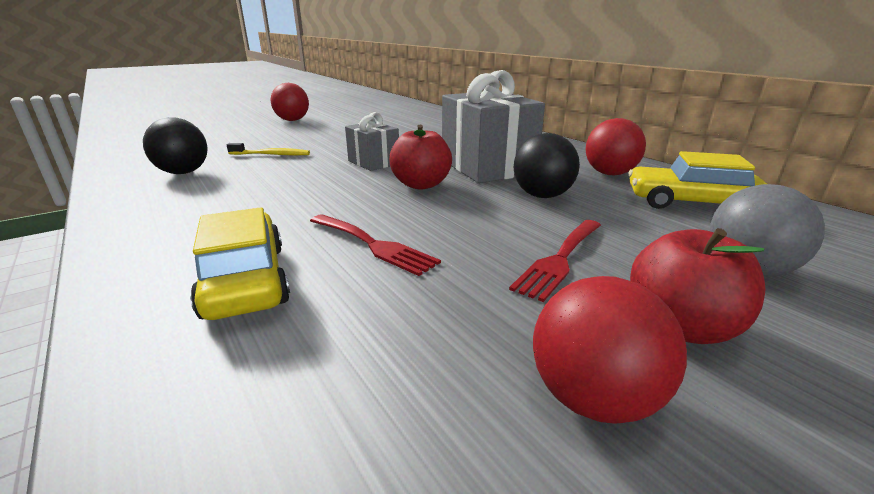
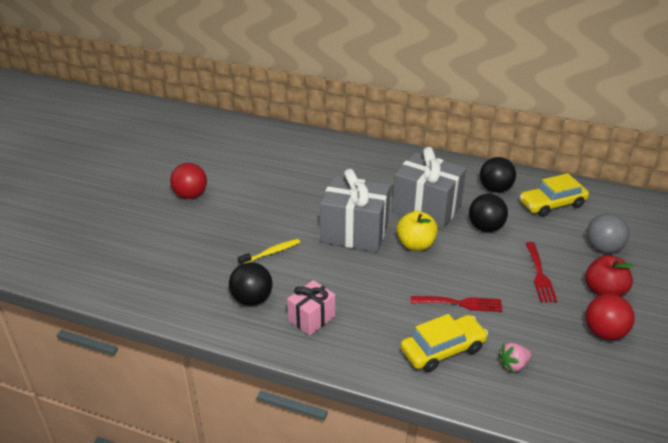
camera: 35 degrees left, 10 degrees up
(191, 198) = (311, 318): none -> pink gift
(246, 280) = (443, 350): yellow car -> yellow car turned 120 degrees clockwise
(301, 353) = (513, 365): none -> pink strawberry
(374, 162) = (354, 232): grey gift -> grey gift, size x1.82
(421, 185) = (415, 245): red apple -> yellow apple
(609, 174) = (495, 189): red ball -> black ball

